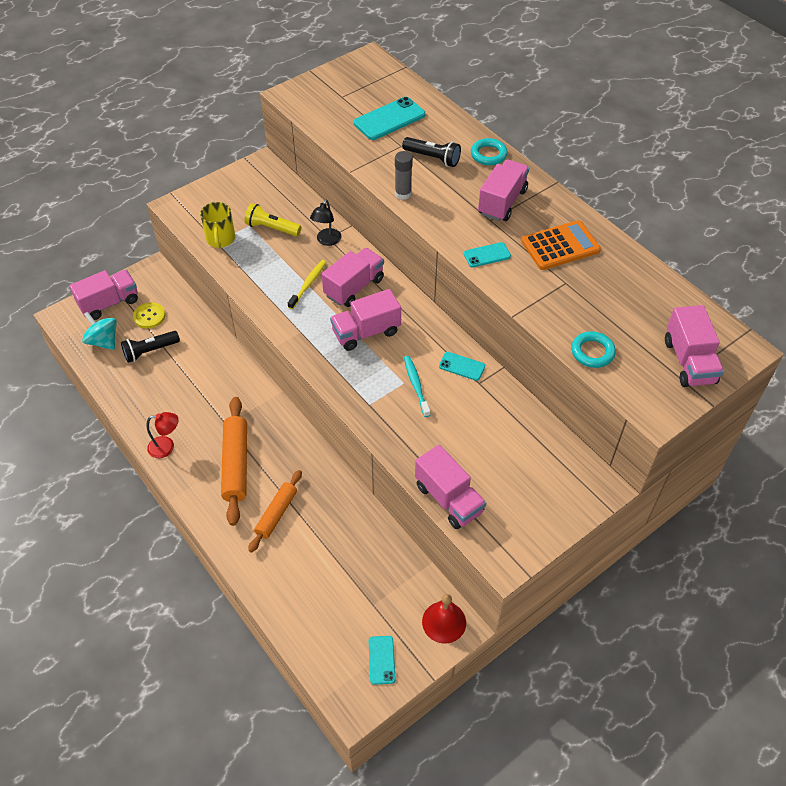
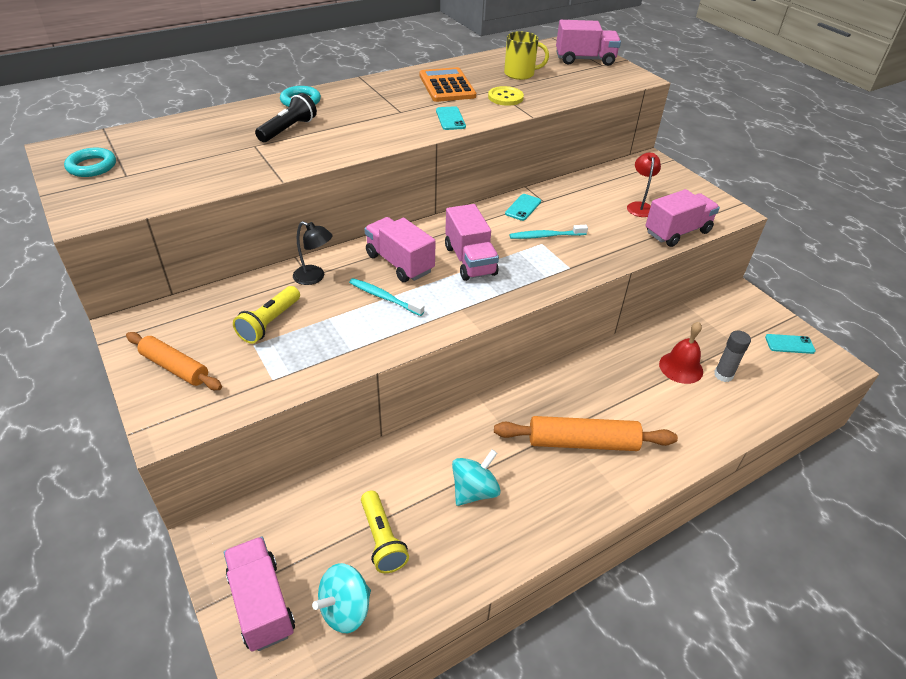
camera: 85 degrees left, 10 degrees down
(149, 316) = (310, 541): yellow button -> yellow button (505, 97)
(150, 351) = (382, 539): black flashlight -> yellow flashlight
(167, 447) = (556, 516): red lamp -> red lamp (639, 206)
(188, 397) = (474, 491): none -> turquoise spinning top
(220, 239) = (269, 375): yellow mug -> yellow mug (520, 74)
(276, 514) = (646, 408): orange rolling pin -> orange rolling pin (175, 367)
(308, 284) = (384, 297): yellow toothbrush -> turquoise toothbrush
(389, 119) = (199, 148): turquoise phone -> none
(403, 194) = (340, 152): grey glue stick -> grey glue stick (723, 375)
(444, 622) = (741, 303): red bell -> red bell (681, 367)
(502, 202) = (377, 103): pink truck -> none
(592, 352) = (576, 90): turquoise ring -> turquoise ring (92, 166)

